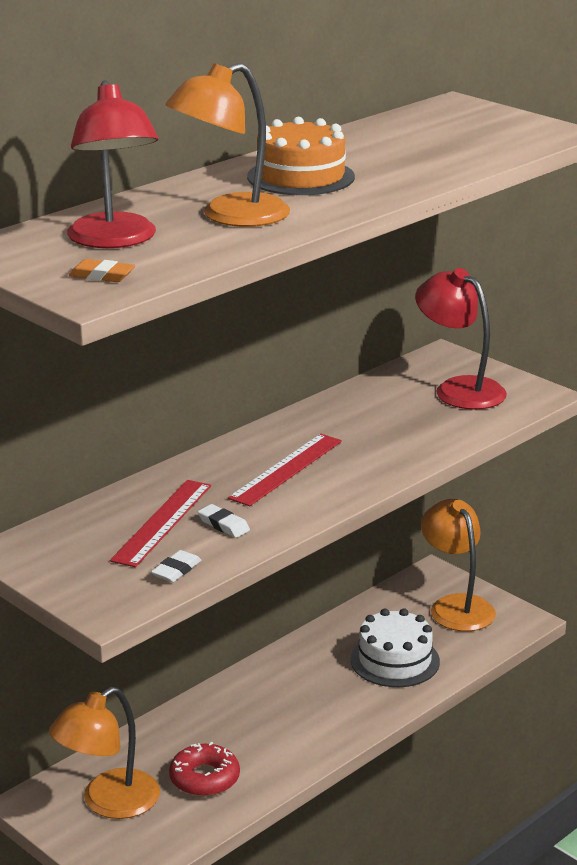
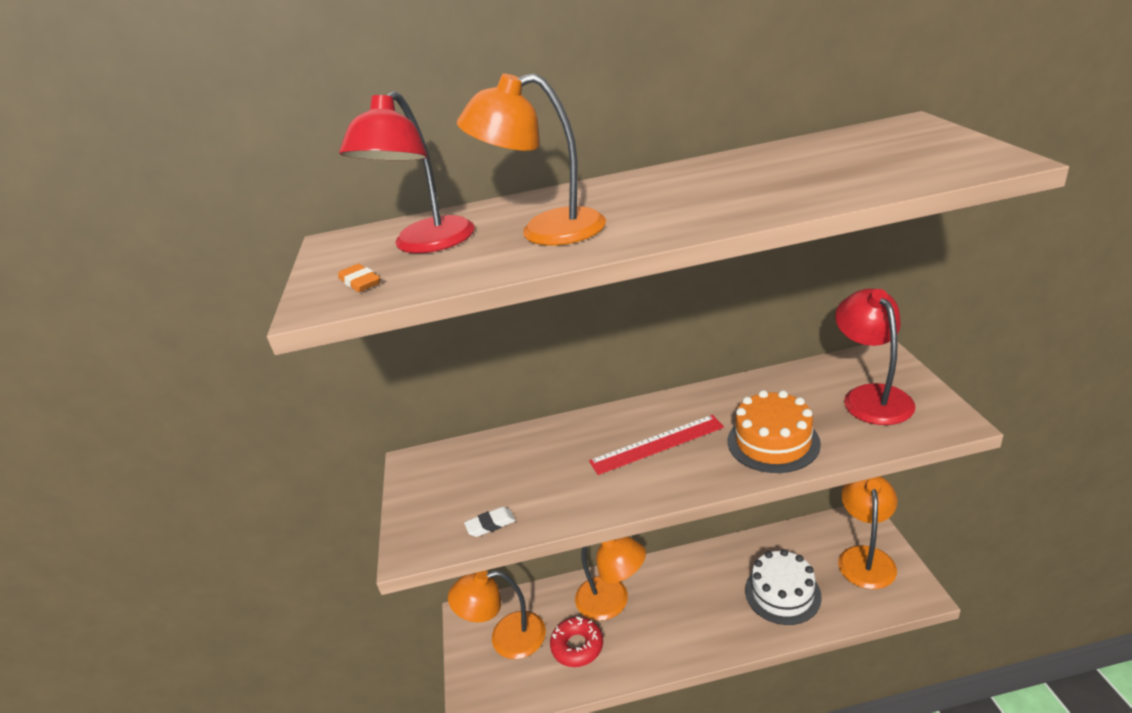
camera: 40 degrees right, 5 degrees up
(162, 522) = (525, 470): red ruler -> none
(213, 728) = (612, 601): none -> orange lamp
(223, 525) = (563, 488): white eraser -> none
(300, 177) = (661, 194): orange cake -> orange cake (773, 442)

